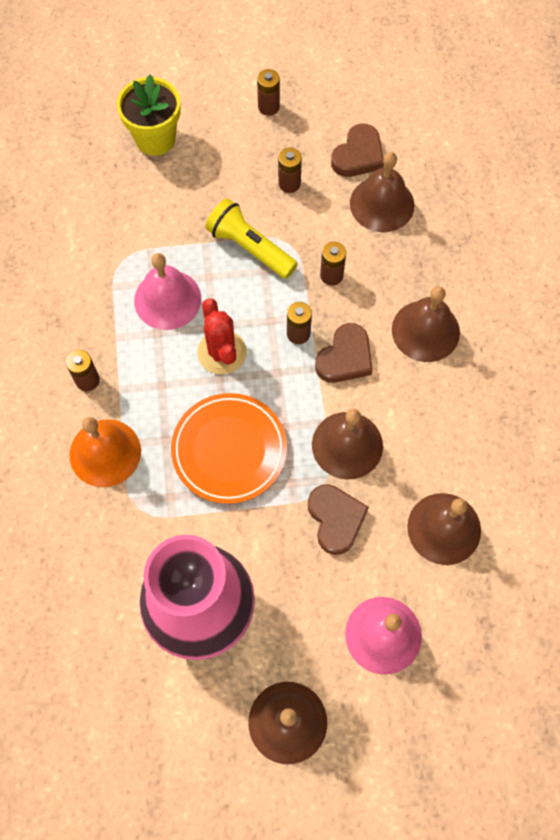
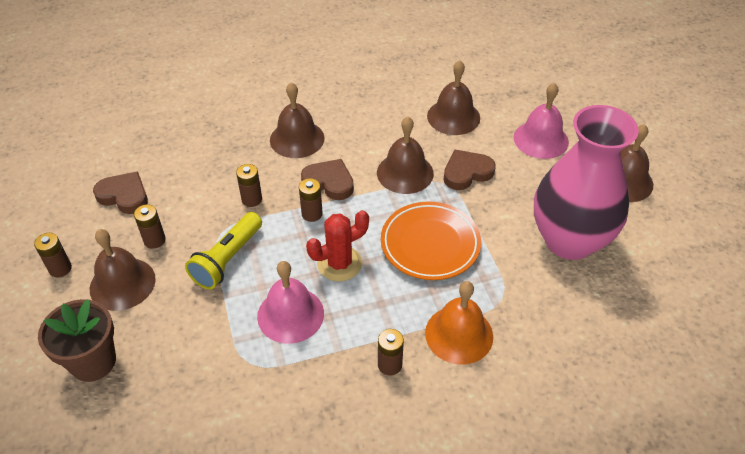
camera: 100 degrees left, 20 degrees down
(155, 139) = (93, 361): yellow flower pot -> brown flower pot
(382, 204) = (177, 175): brown bell -> brown bell (122, 283)

